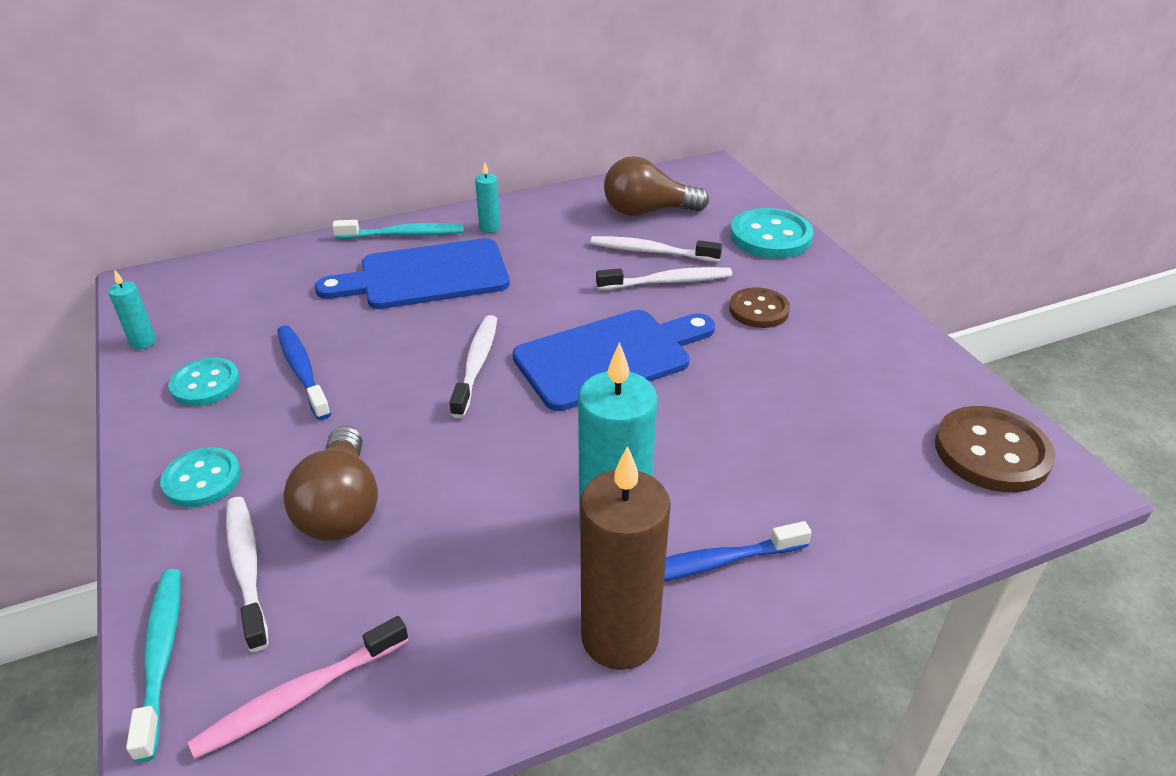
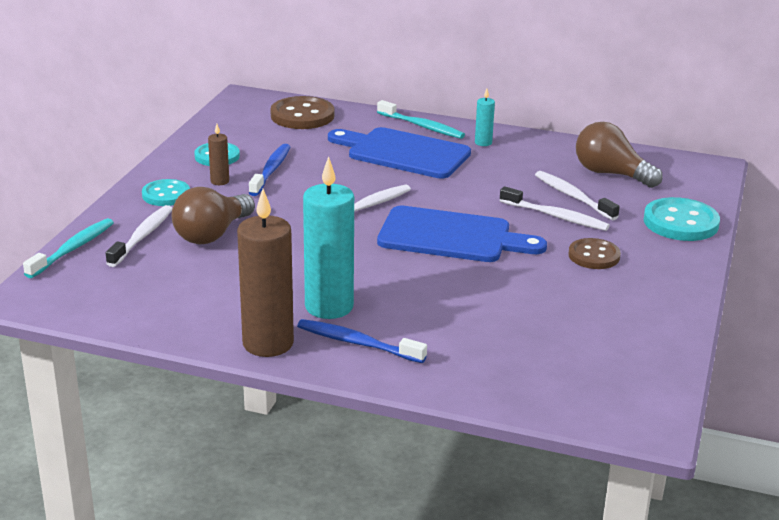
camera: 40 degrees right, 10 degrees down
(143, 342) = (211, 125): turquoise candle -> none
(254, 420) = (220, 181): none -> brown candle
(299, 695) = (107, 289): pink toothbrush -> none
(991, 452) = (622, 388): brown button -> brown button (302, 116)

